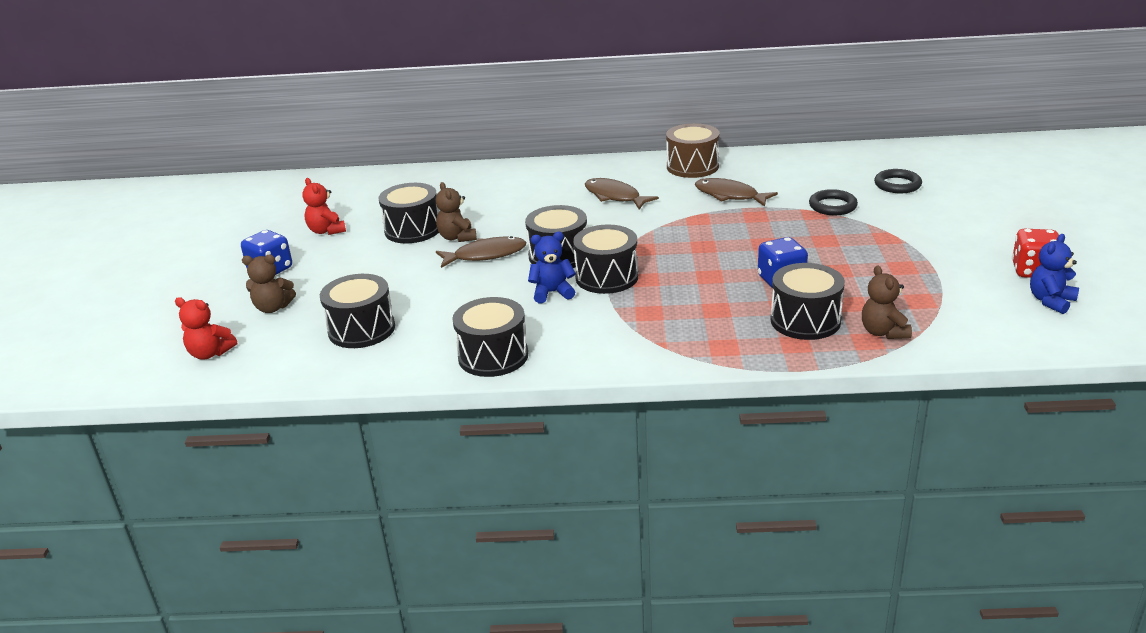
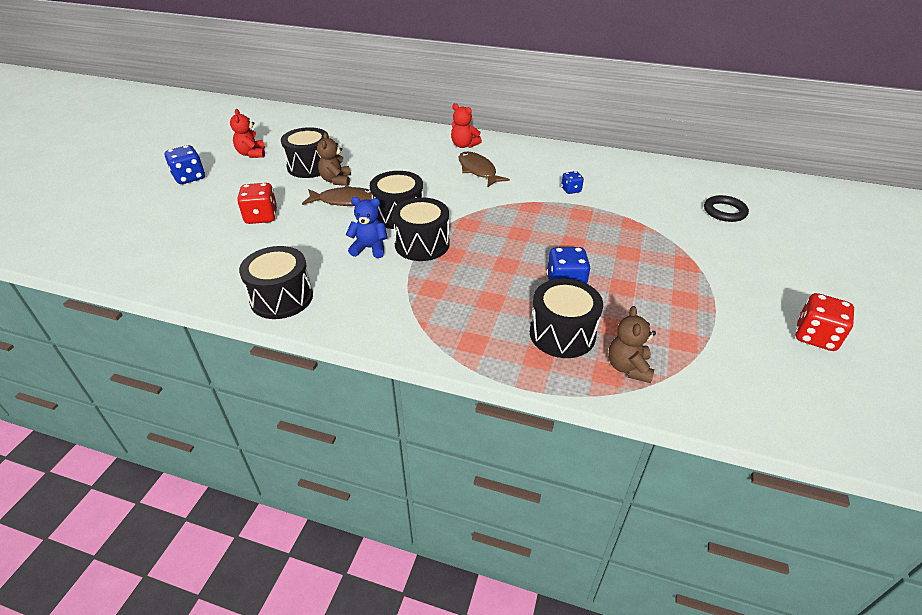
camera: 15 degrees right, 10 degrees up
(210, 353) = (92, 239): red teddy bear -> red teddy bear (464, 145)
(273, 308) = (164, 210): brown teddy bear -> none
(361, 329) = (207, 246): black drum -> none
(400, 290) = (261, 217): none -> red dice
(692, 166) = (556, 157): brown drum -> none
(729, 195) = (571, 190): brown fish -> blue dice
(832, 206) = (654, 220): black ring -> none
(1050, 301) = (818, 377): blue teddy bear -> none

